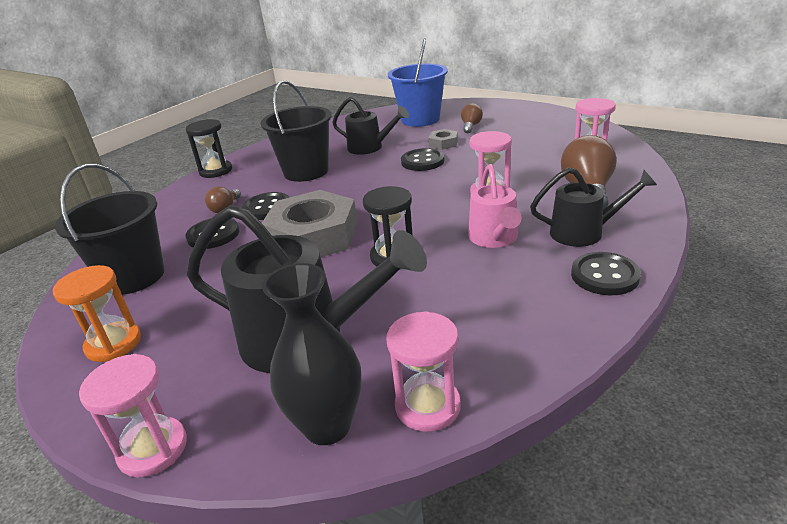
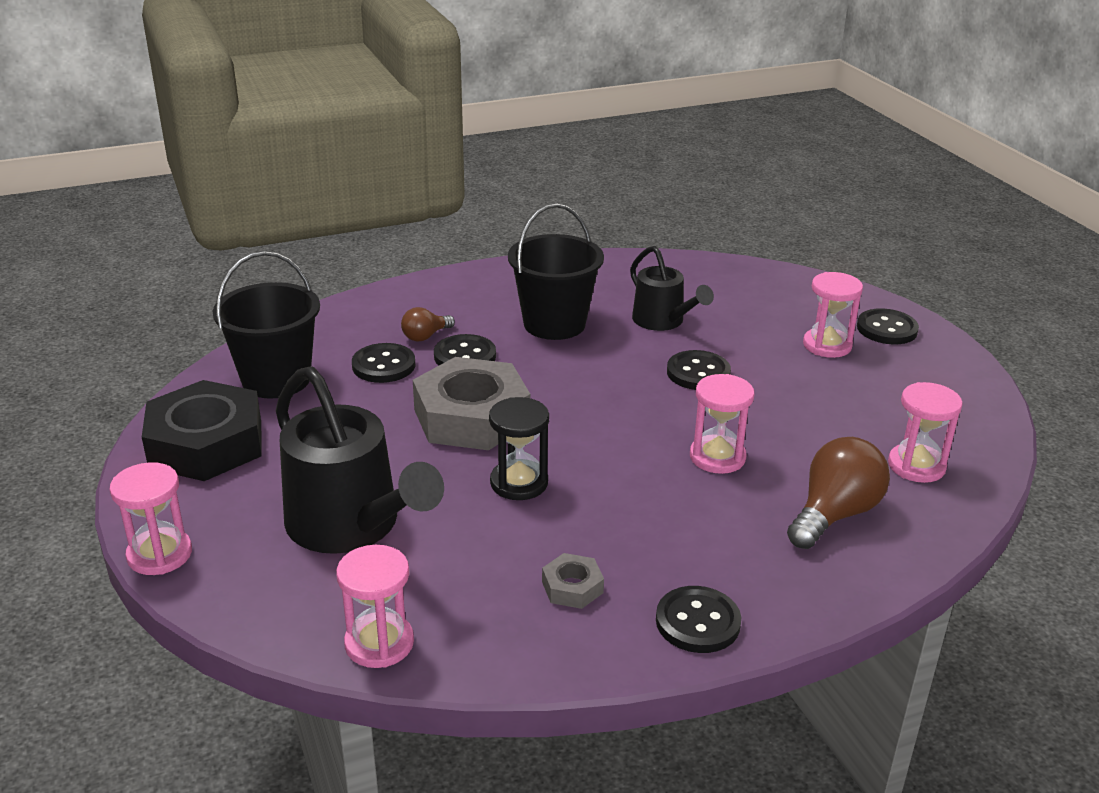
camera: 30 degrees right, 0 degrees up
(113, 344) = (206, 444): orange hourglass -> black nut
(216, 171) = (464, 277): black hourglass -> none
(327, 426) = (290, 611): black vase -> none
(420, 119) = (777, 303): blue bucket -> none
(443, 143) = (757, 356): grey nut -> grey nut (572, 587)
(471, 126) = (827, 345): brown light bulb -> pink hourglass
(488, 110) = (887, 329): none -> black button
(495, 239) = (644, 518): pink watering can -> none
(584, 232) = (751, 563): black watering can -> none

